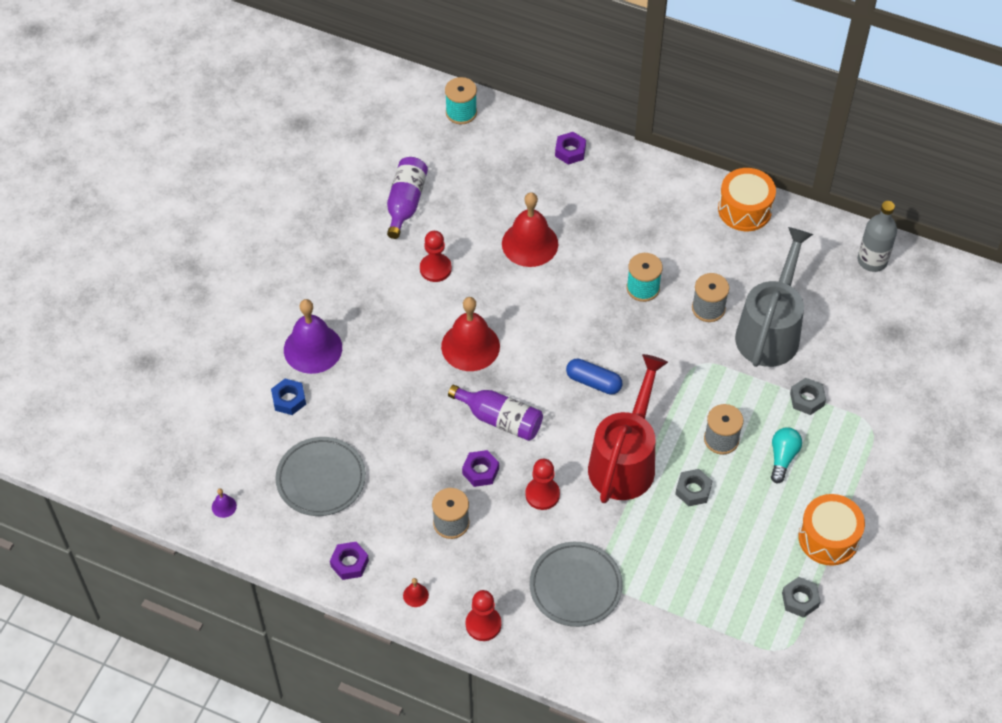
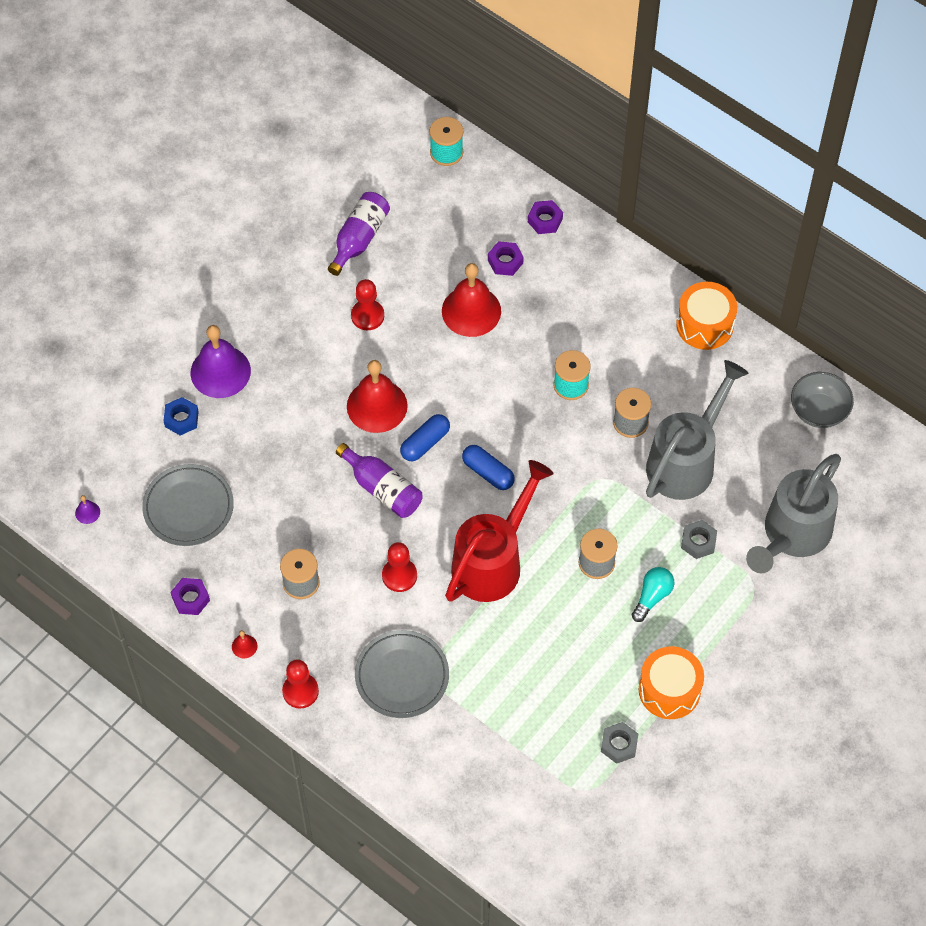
camera: 15 degrees right, 5 degrees up
(480, 471) = (346, 537): purple nut -> purple nut (505, 261)
(526, 369) = (425, 443): none -> blue capsule
(693, 490) = (550, 608): grey nut -> none
(872, 260) = (819, 410): grey bottle -> grey bowl
(888, 374) = (792, 535): none -> grey watering can

